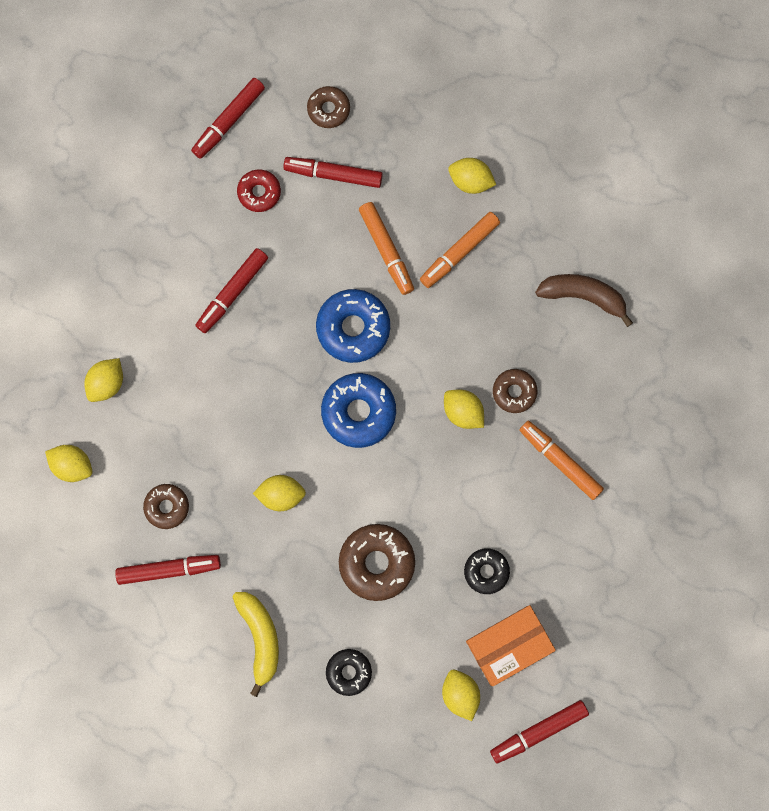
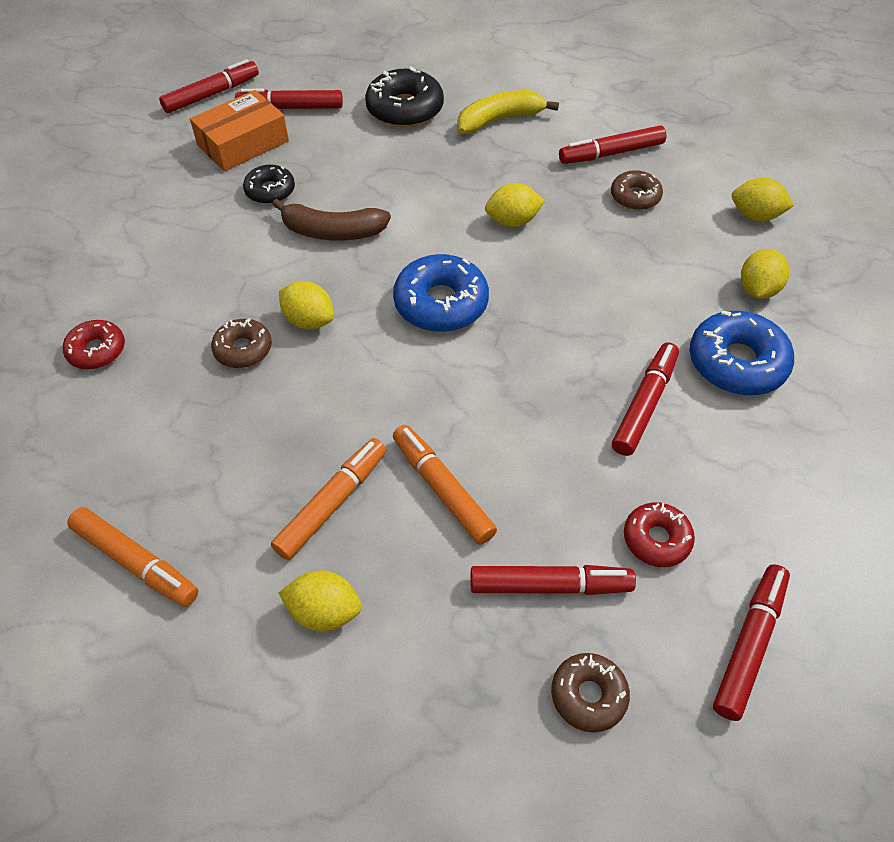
camera: 170 degrees right, 25 degrees down
(260, 638) = (500, 120): yellow banana -> yellow banana turned 90 degrees clockwise
(349, 672) = (405, 109): black donut -> black donut, size x1.67
(353, 328) = (468, 388): blue donut -> blue donut (736, 363)
(377, 563) = (392, 183): brown donut -> none
(460, 694) = (291, 108): yellow lemon -> red marker
(560, 461) = (183, 290): orange marker -> orange marker (135, 561)
(583, 296) = (143, 472): brown banana -> brown banana (332, 232)
(624, 410) = (97, 350): none -> red donut

